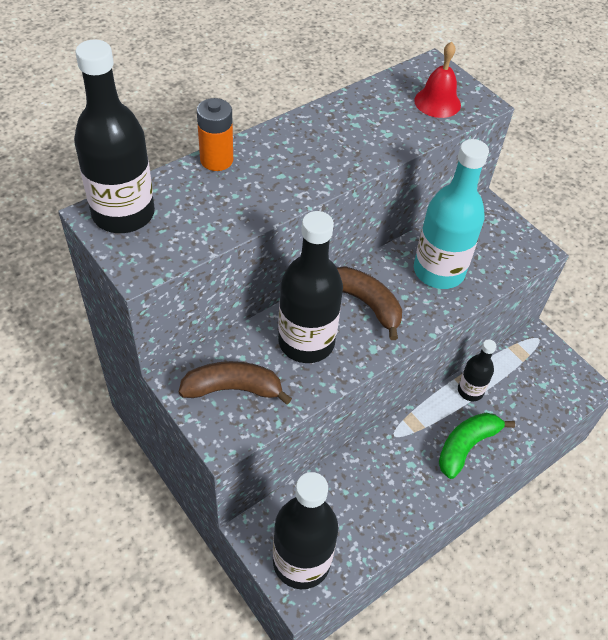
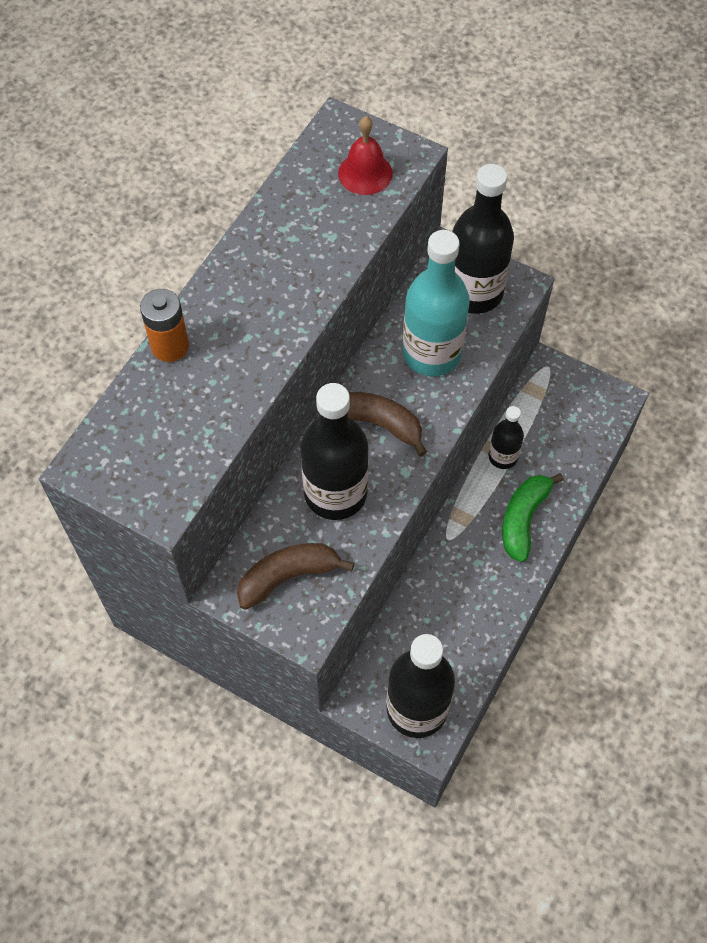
camera: 20 degrees left, 10 degrees up
(123, 214) = (110, 453): black bottle -> black bottle (474, 292)

